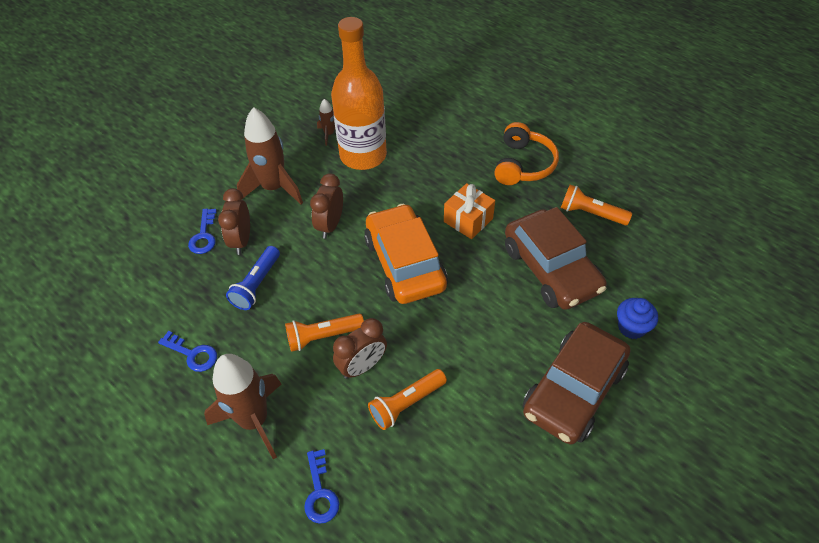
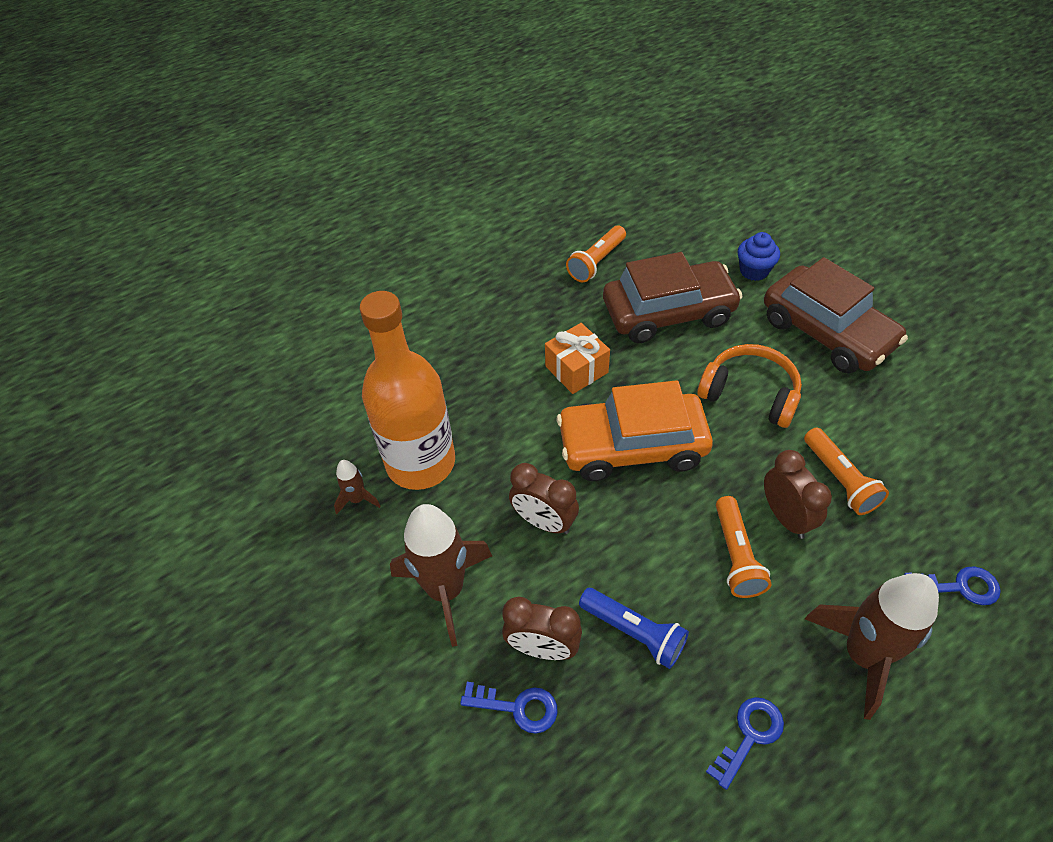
camera: 75 degrees left, 0 degrees up
(523, 164) = (502, 300): orange headphones -> orange headphones (750, 394)

